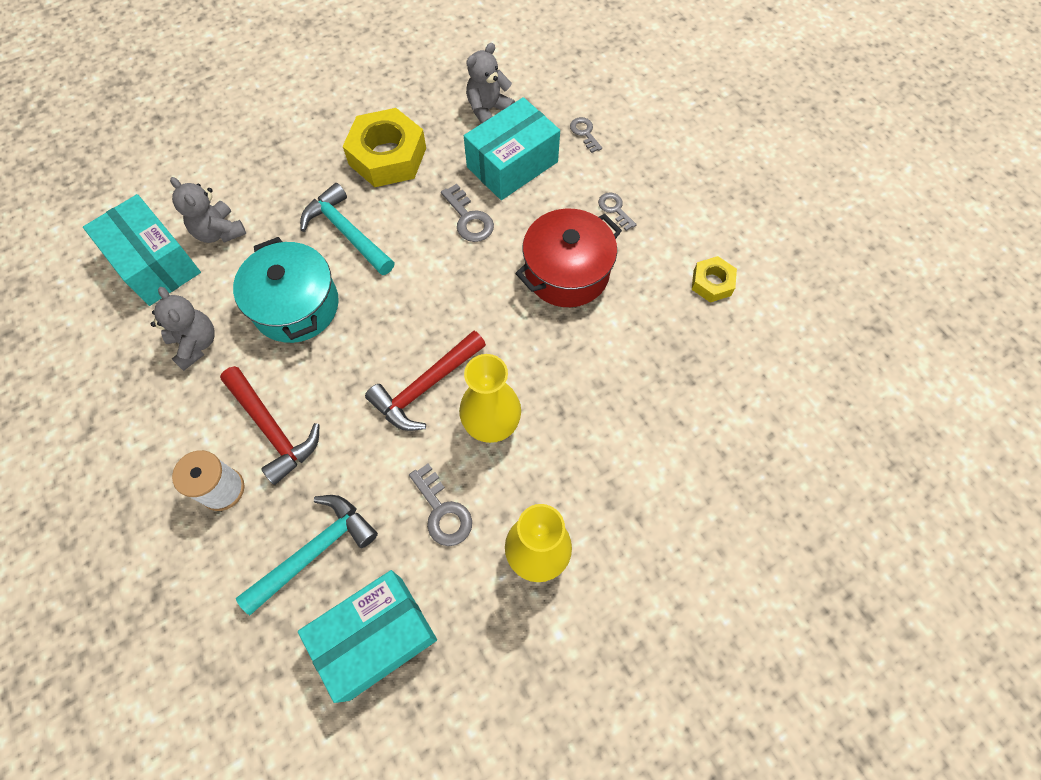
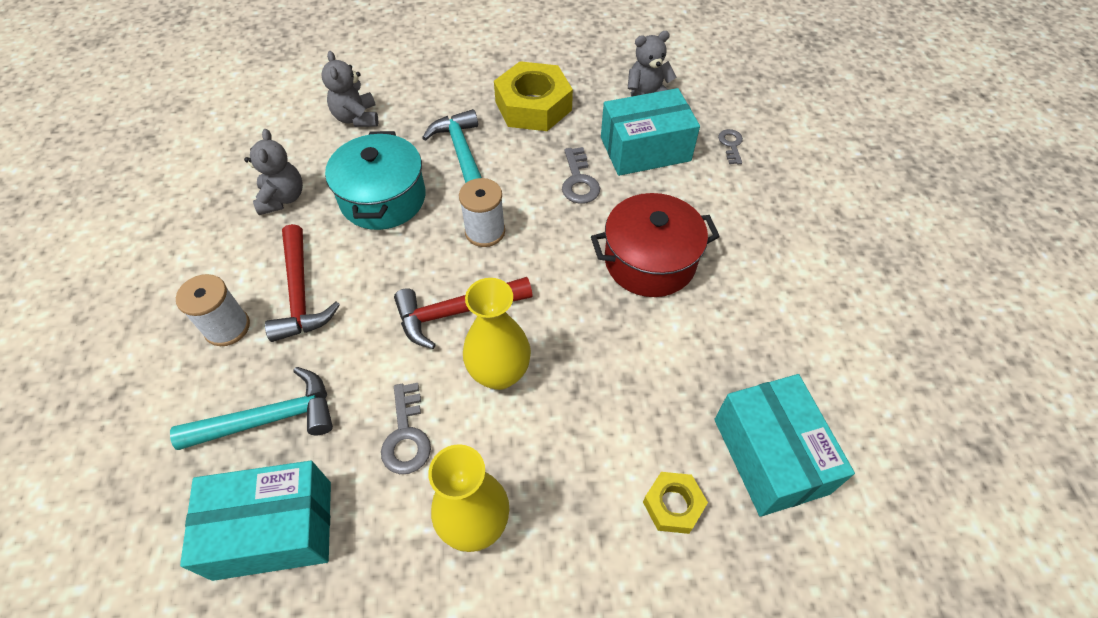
camera: 25 degrees right, 10 degrees down
(155, 263) = (291, 124): turquoise box -> turquoise box (770, 455)
(410, 301) = (485, 231): none -> white spool
(615, 209) = (728, 221): grey key -> none
(712, 283) = (801, 328): yellow nut -> yellow nut (673, 505)

